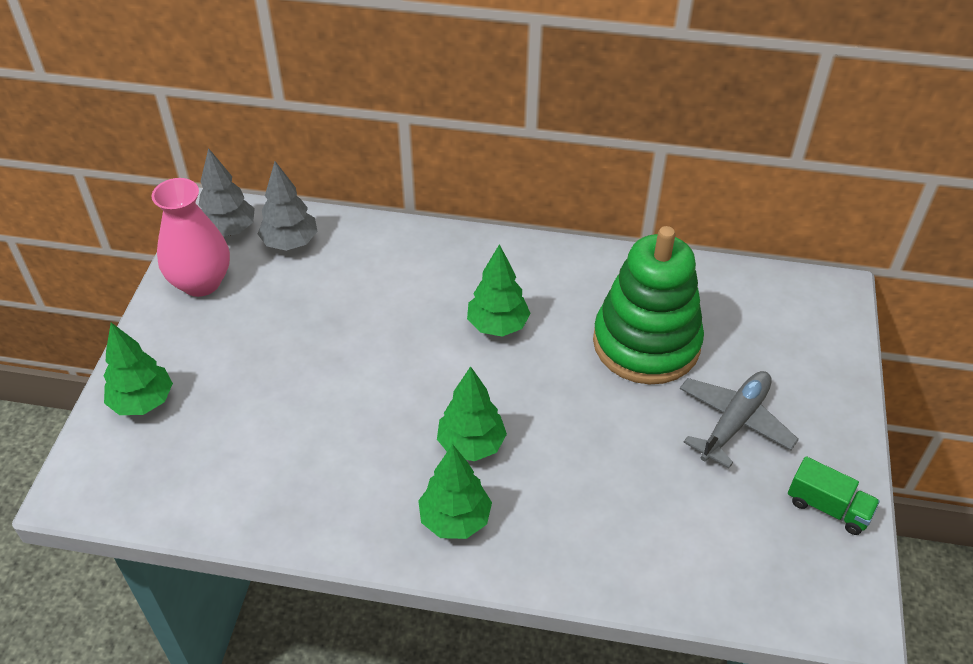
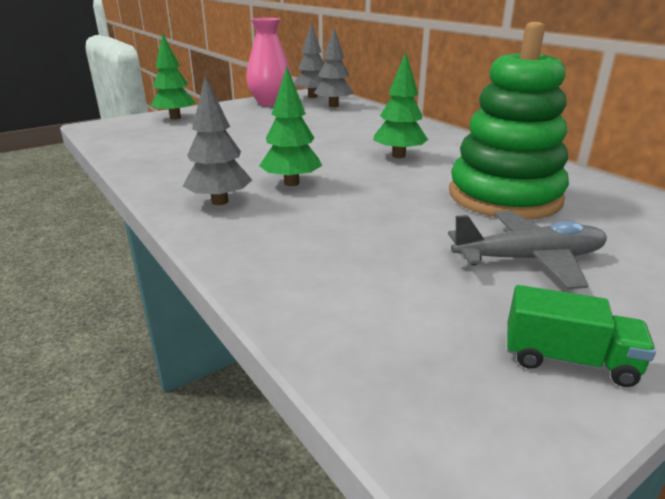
camera: 45 degrees right, 20 degrees down
(455, 520) = (220, 202): green tree -> grey tree
(828, 507) = (568, 359): green truck -> green truck turned 60 degrees counterclockwise

